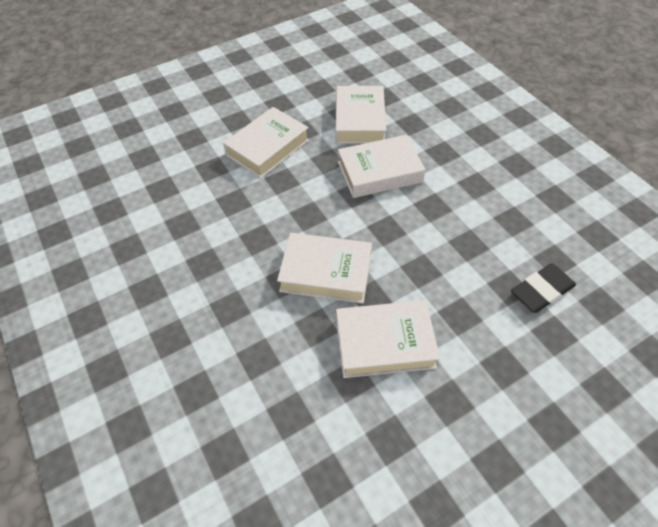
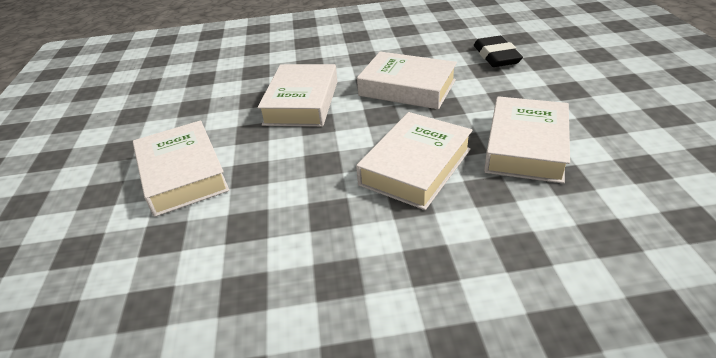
camera: 65 degrees left, 15 degrees down
(359, 120) = (216, 99): white book -> white book (407, 88)

